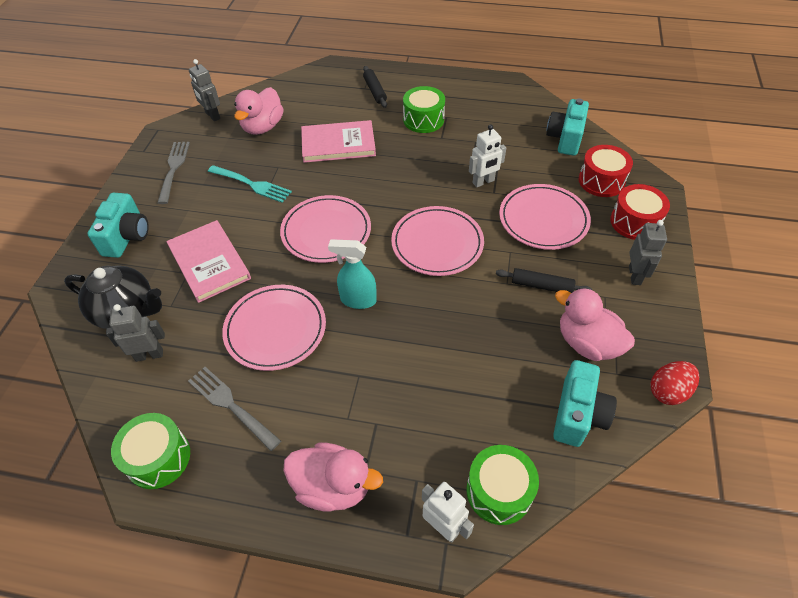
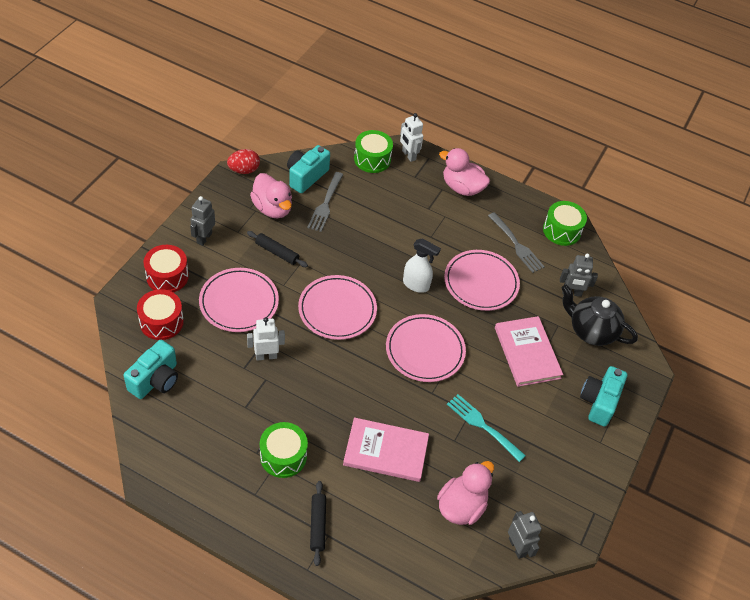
camera: 170 degrees left, 0 degrees up
(174, 169) = (560, 473): grey fork -> grey fork (325, 204)
(358, 300) = (416, 285): turquoise spray bottle -> white spray bottle

